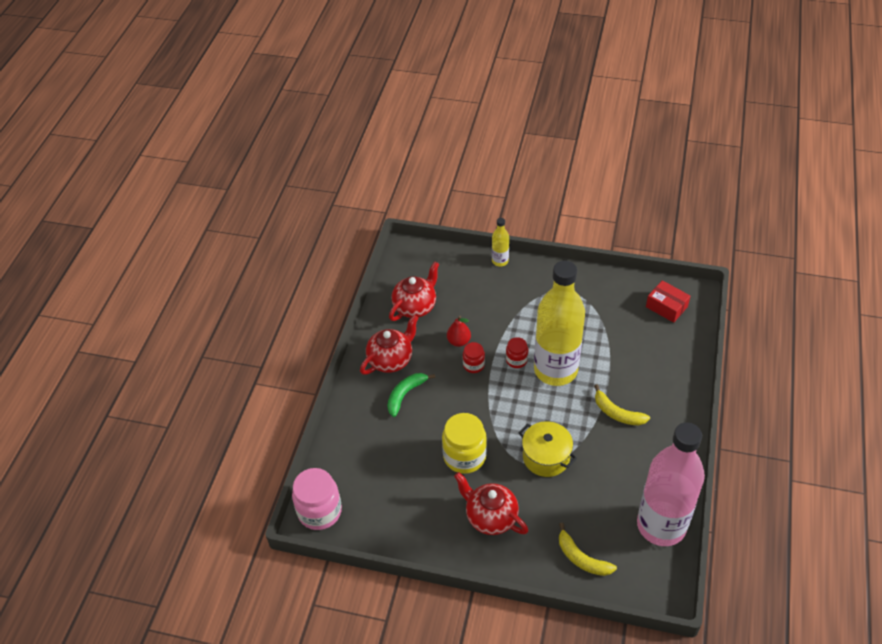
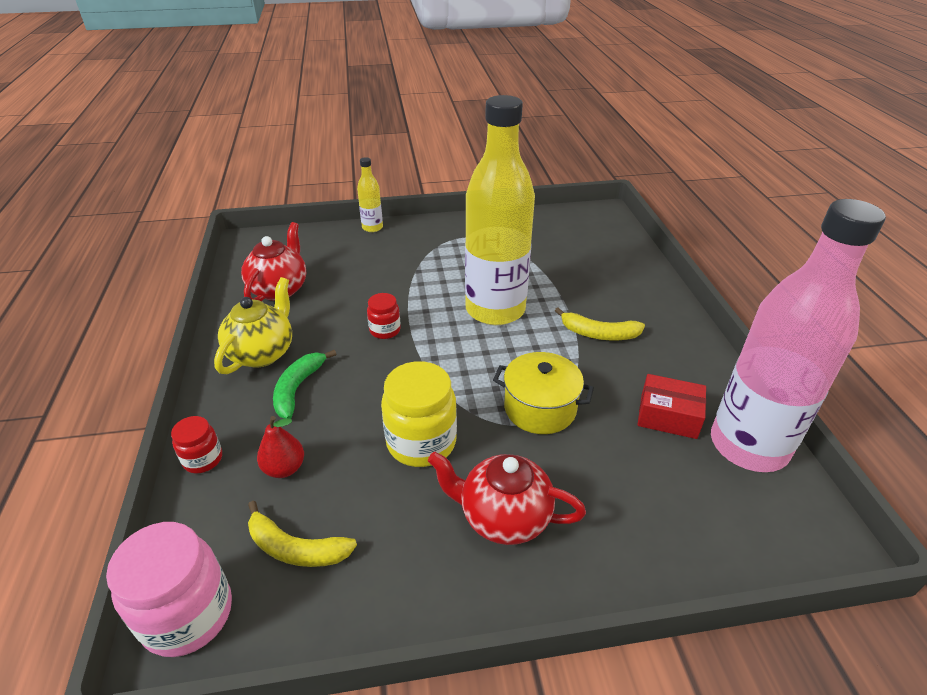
camera: 25 degrees left, 10 degrees down
(391, 360) = (262, 353): red teapot -> yellow teapot
(459, 341) = (353, 311): red pear -> red pear (284, 468)
(516, 360) = (440, 312): red jar -> red jar (203, 459)
(582, 558) = (677, 531): yellow banana -> yellow banana (296, 548)
(666, 307) = (583, 227): red box -> red box (668, 416)

